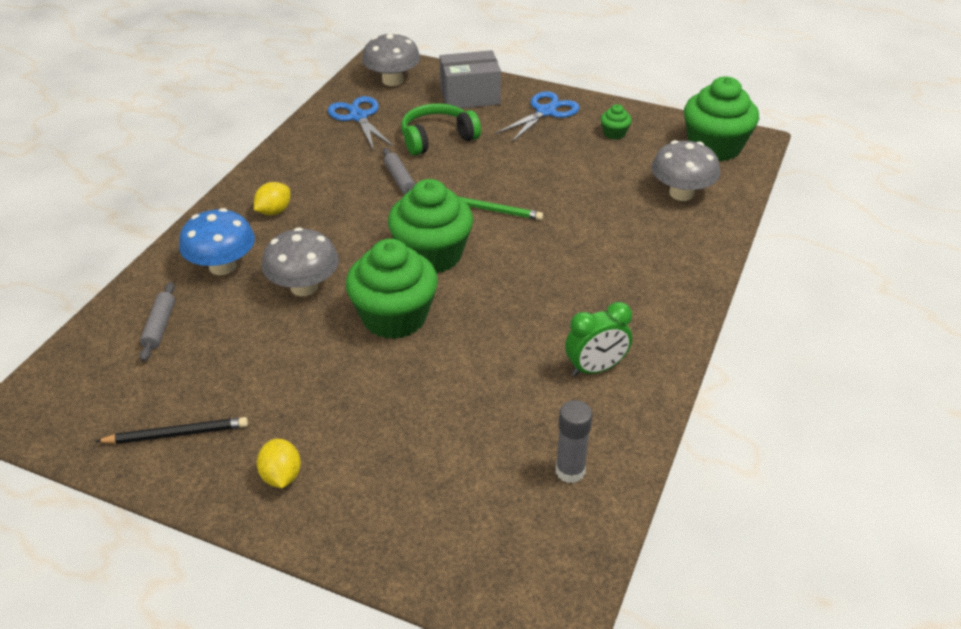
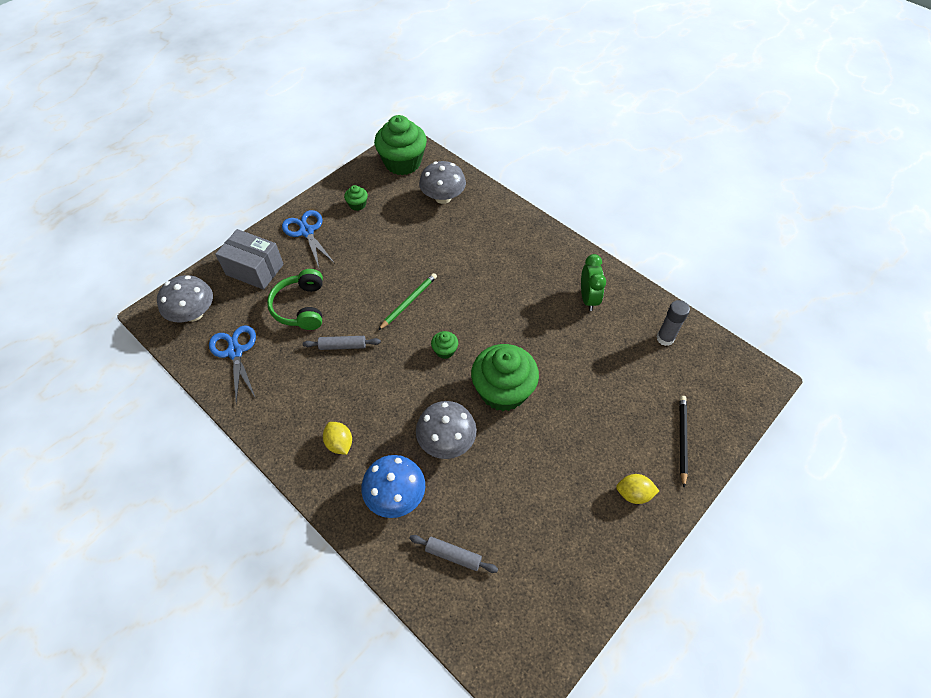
camera: 70 degrees left, 15 degrees up
(176, 434) = (577, 557): black pencil -> black pencil (682, 439)
(358, 117) = (235, 352): blue scissors -> blue scissors turned 75 degrees clockwise
(432, 255) = (445, 350): green cupcake -> green cupcake, size x0.43
(470, 96) = (255, 269): grey box -> grey box turned 75 degrees counterclockwise

